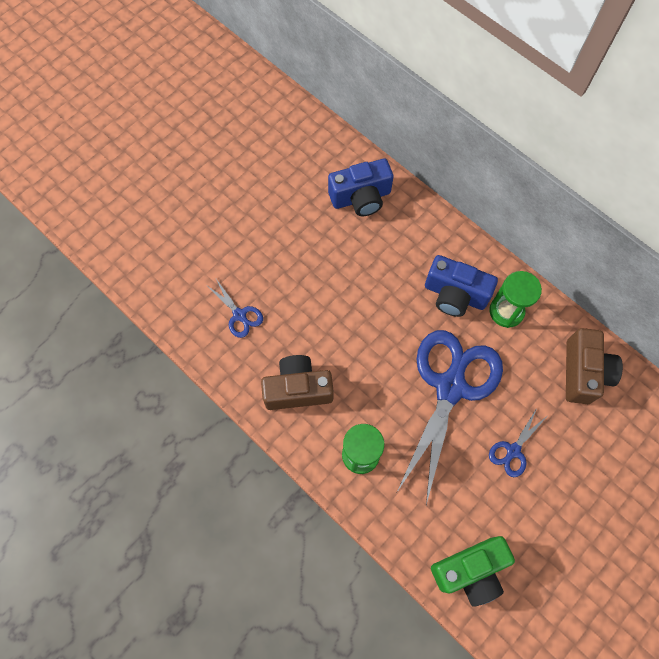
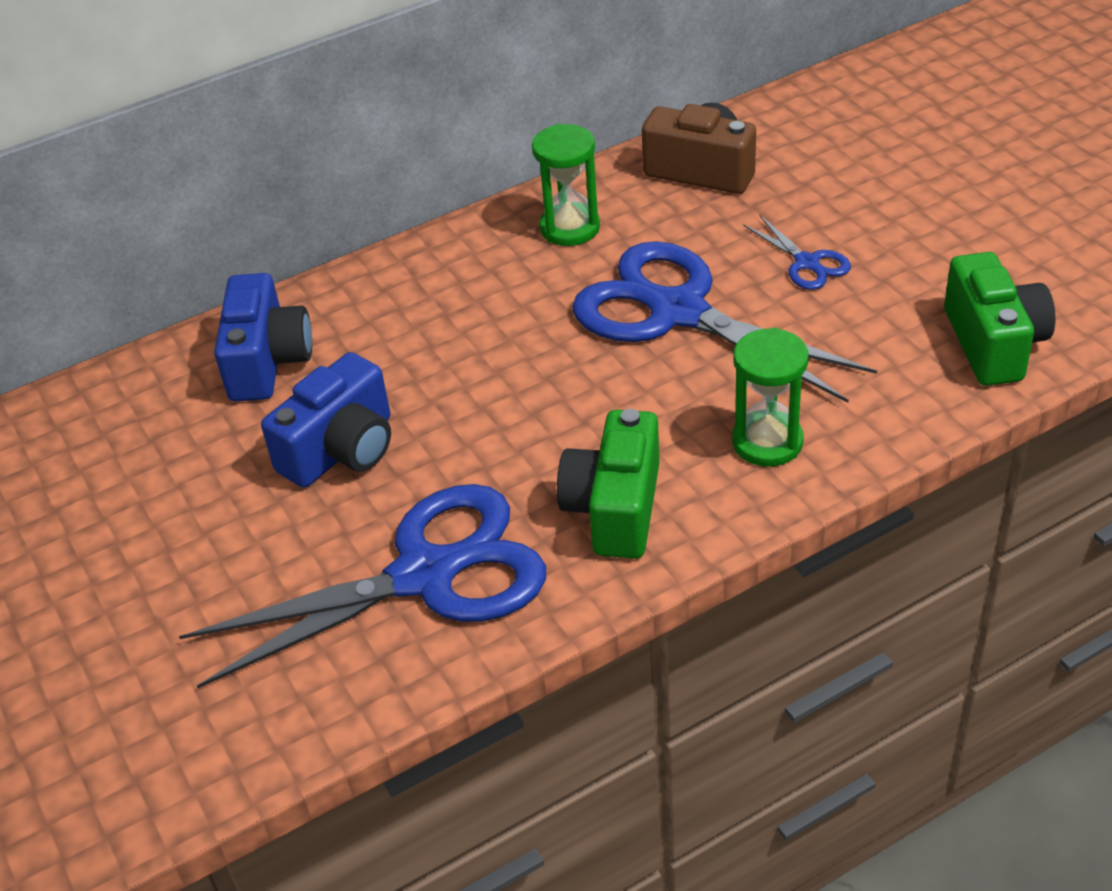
camera: 70 degrees left, 25 degrees down
(239, 315) = (425, 575): blue scissors -> blue scissors, size x2.35
(298, 389) = (615, 508): brown camera -> green camera
(455, 295) = (515, 278): blue camera -> blue camera (341, 450)

